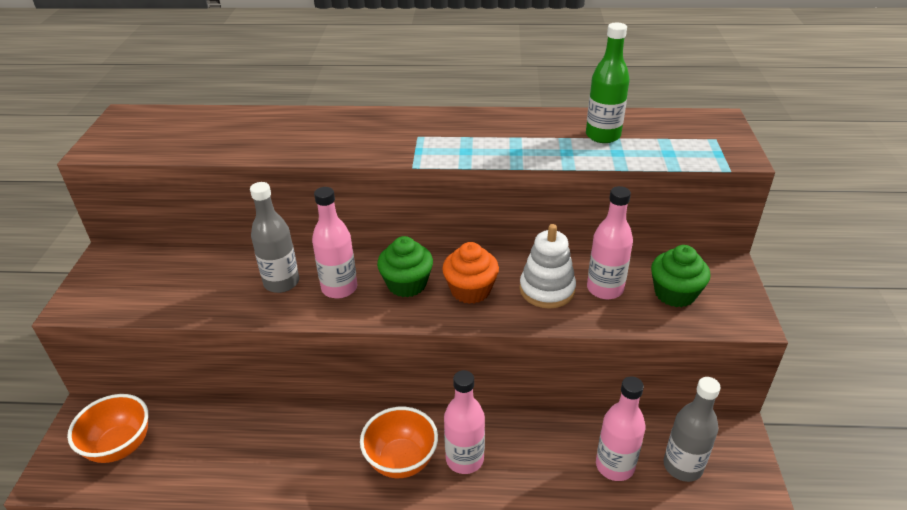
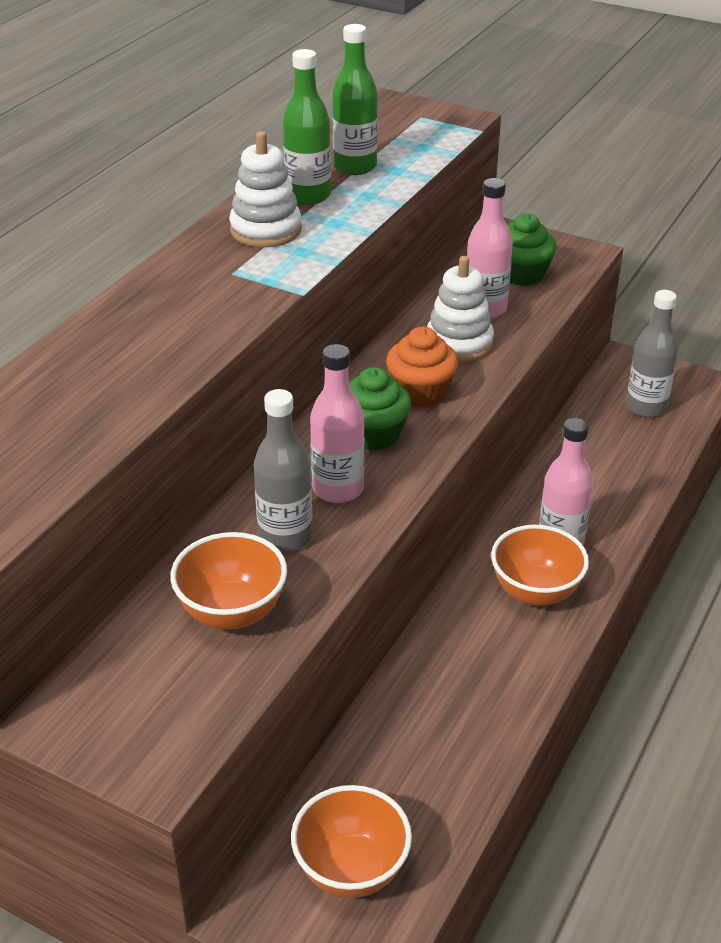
camera: 65 degrees left, 0 degrees up
(205, 286) = (232, 612): none -> orange bowl
(481, 131) = (266, 230): none -> white stacking toy
(541, 131) = (308, 196): none -> green bottle
(615, 466) = (624, 446): pink bottle -> none

